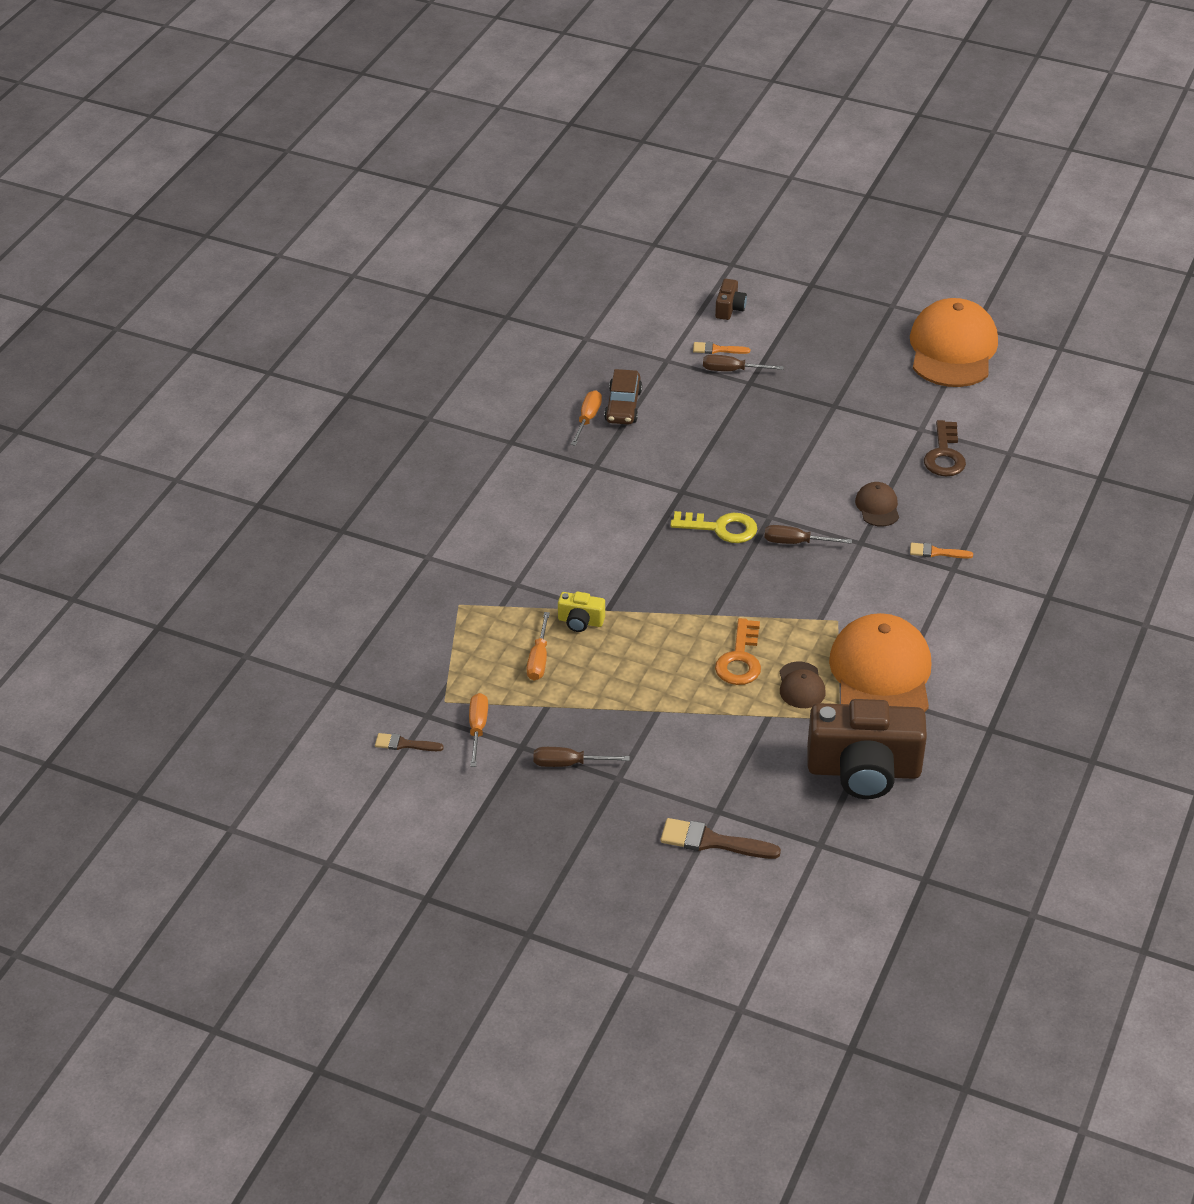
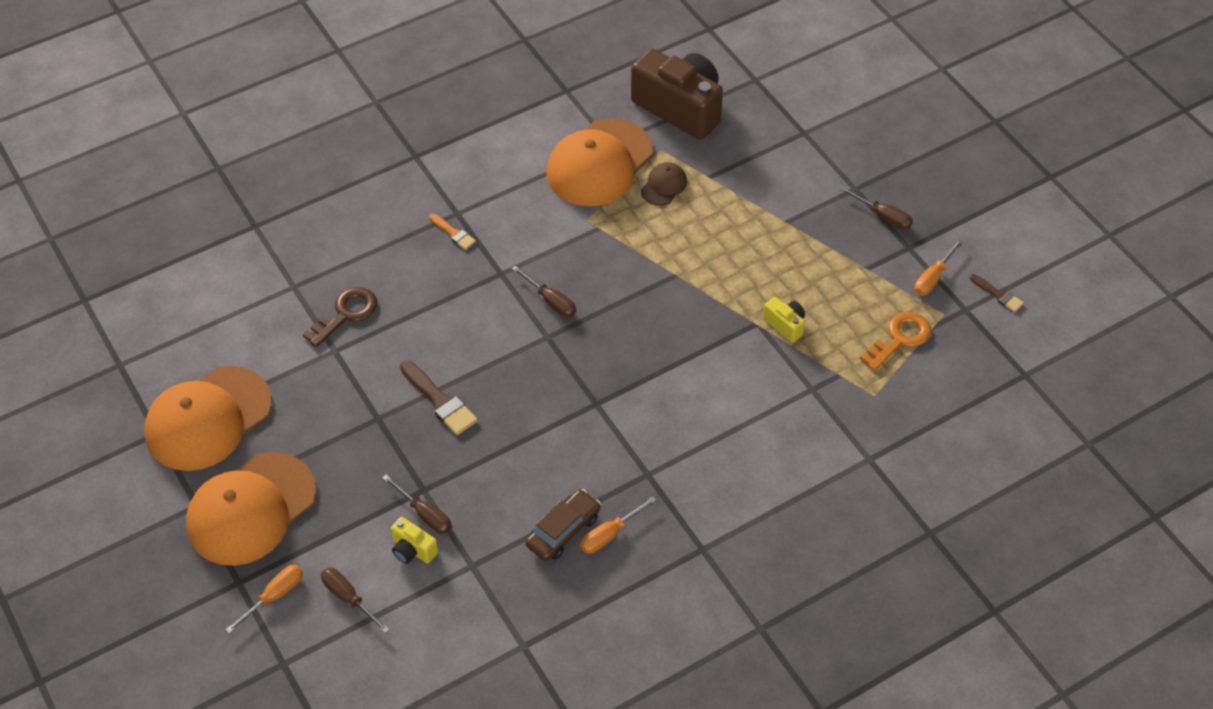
camera: 145 degrees left, 10 degrees up
(539, 659) = (843, 310): orange screwdriver -> orange screwdriver (274, 596)
(712, 841) = (825, 116): brown brush -> brown brush (440, 401)
(717, 349) = (413, 550): orange brush -> yellow camera
(721, 528) = (597, 348): yellow key -> none
(729, 309) = (348, 598): brown camera -> brown screwdriver
(740, 659) = (689, 228): orange key -> orange key (900, 339)
(853, 320) = (251, 509): none -> orange cap
(877, 507) = (453, 297): brown cap -> none

